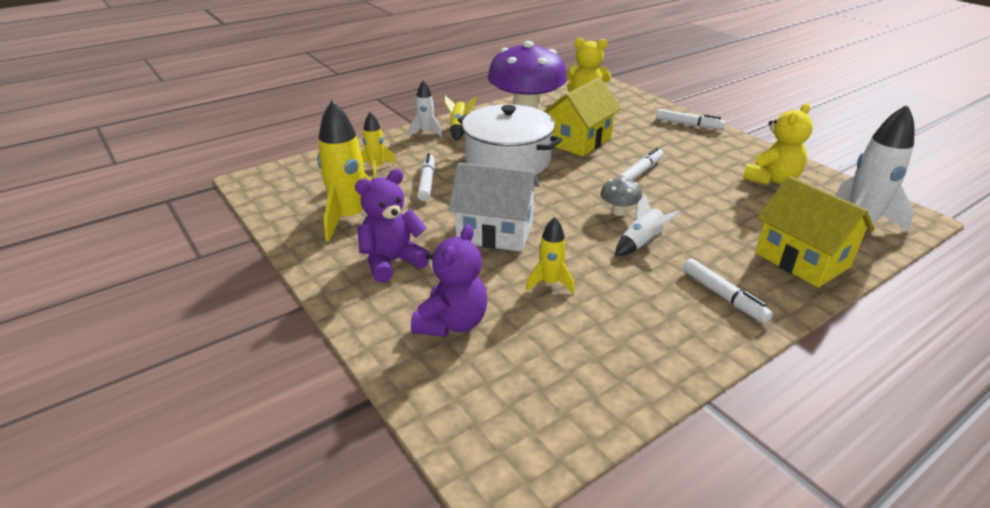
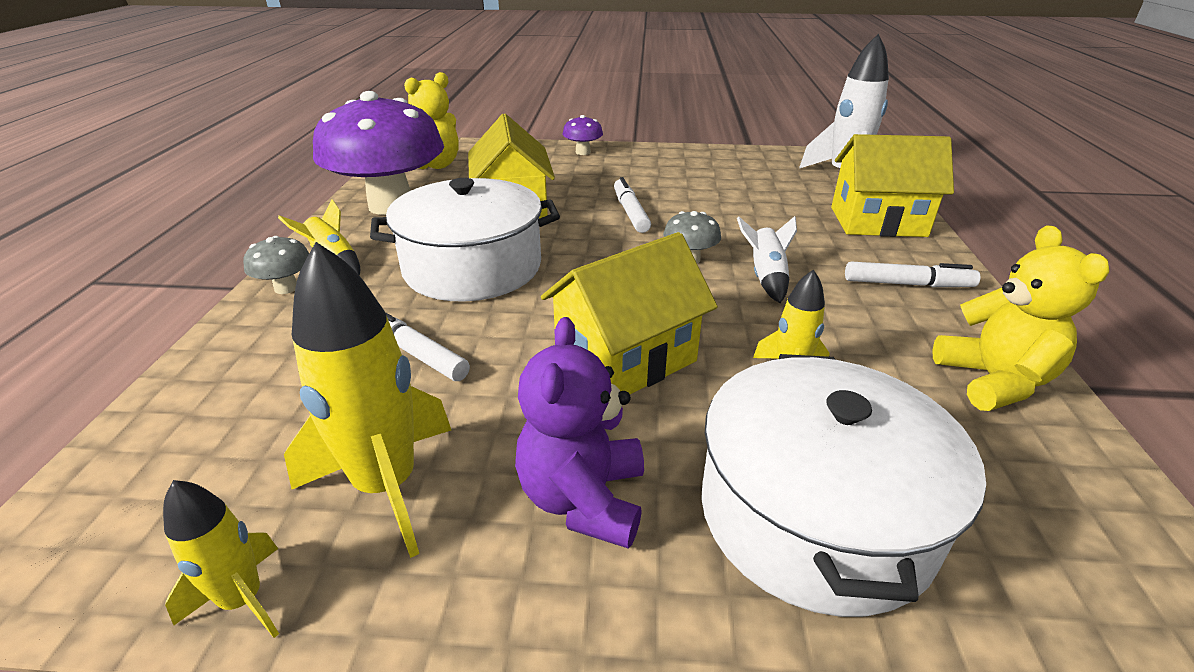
camera: 50 degrees left, 0 degrees up
(376, 168) = (290, 379): yellow rocket -> yellow rocket (243, 600)
(426, 132) = (286, 288): white rocket -> grey mushroom
(452, 323) = (814, 514): purple teddy bear -> white pot
(495, 232) = (626, 359): white house -> yellow house
(688, 125) = (583, 152): white marker -> purple mushroom
(771, 179) = (732, 170): yellow teddy bear -> yellow teddy bear (993, 381)

